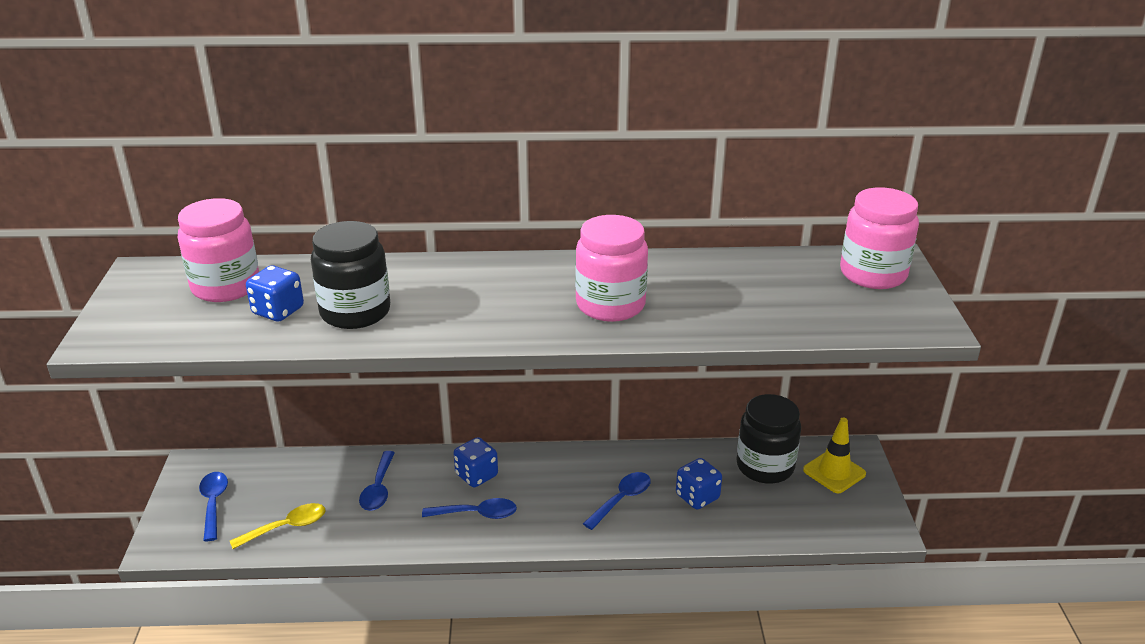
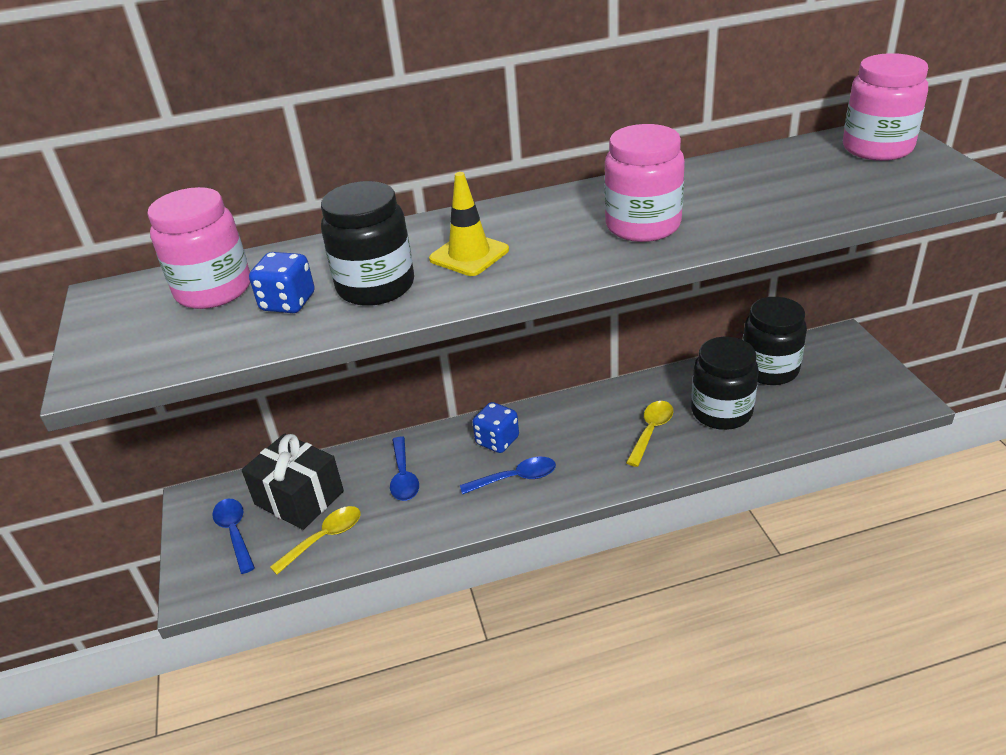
camera: 10 degrees left, 5 degrees up
(280, 486) = (299, 498): none -> black gift
(621, 499) = (651, 431): blue spoon -> yellow spoon
(697, 497) = (721, 412): blue dice -> black jar
(834, 472) = (834, 360): yellow traffic cone -> yellow traffic cone (469, 255)

